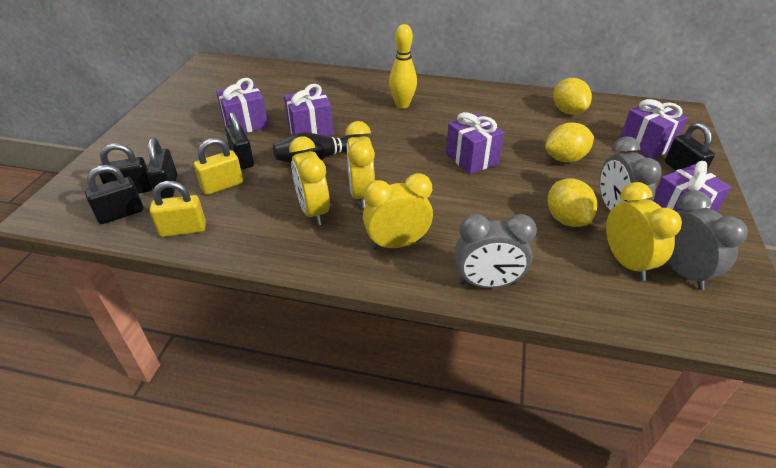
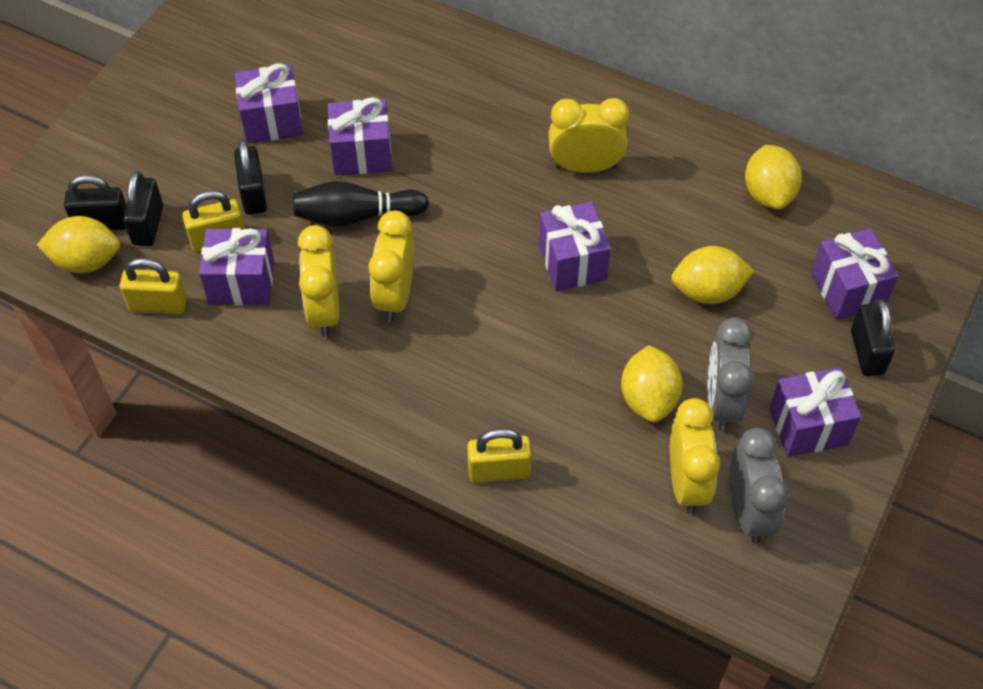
camera: 15 degrees right, 15 degrees up
(121, 214) = (86, 261): black padlock -> yellow lemon
(246, 206) = (241, 282): none -> purple gift
(397, 244) = (413, 387): yellow clock -> yellow clock (585, 167)
(402, 105) = (516, 126): yellow bowling pin -> none
(487, 283) = (499, 470): grey clock -> yellow padlock

